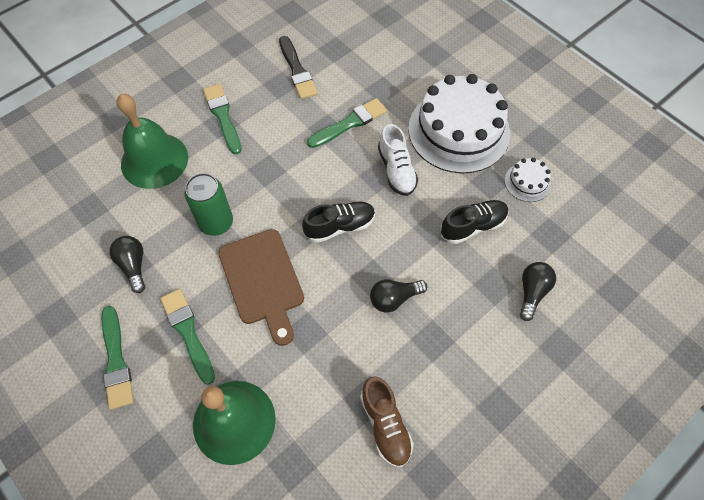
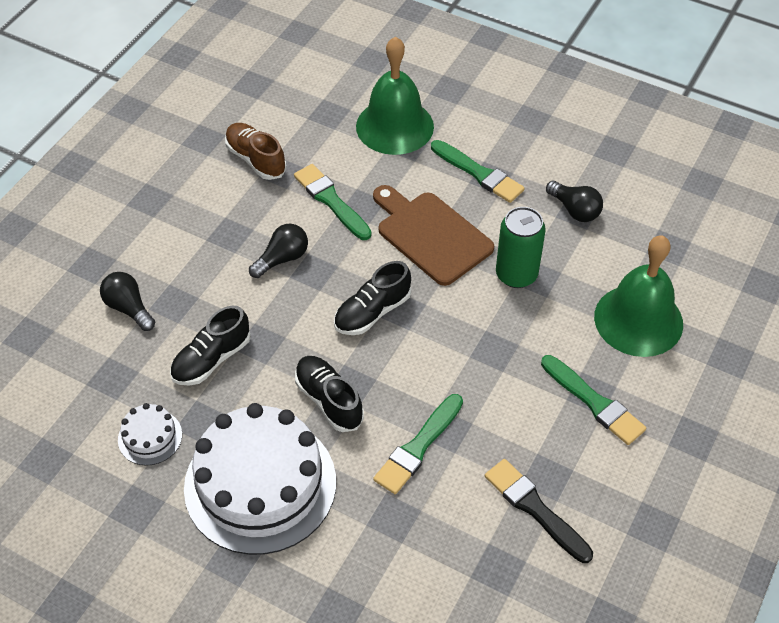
camera: 160 degrees right, 10 degrees down
(116, 361) = (530, 136): green brush -> green brush (331, 201)
(396, 170) = (329, 400): white shoe -> black shoe
(532, 292) = (128, 308): black light bulb -> black light bulb turned 135 degrees clockwise

